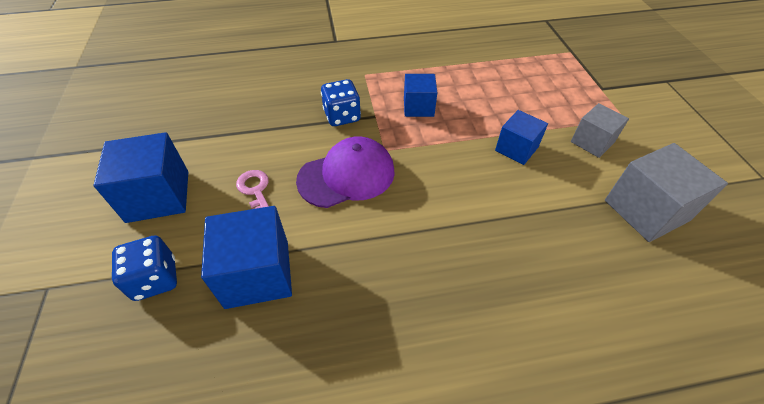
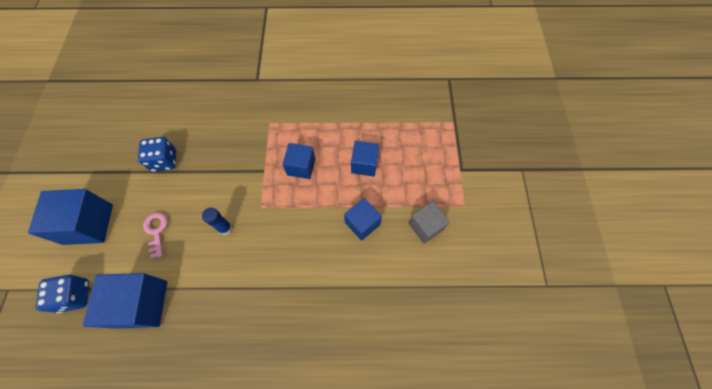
camera: 10 degrees right, 15 degrees up
(342, 116) = (238, 167): blue dice -> blue dice (164, 161)
(347, 176) = (225, 228): purple cap -> blue glue stick
(492, 96) = (364, 164): none -> blue cube
(646, 210) = (436, 300): grey cube -> none

